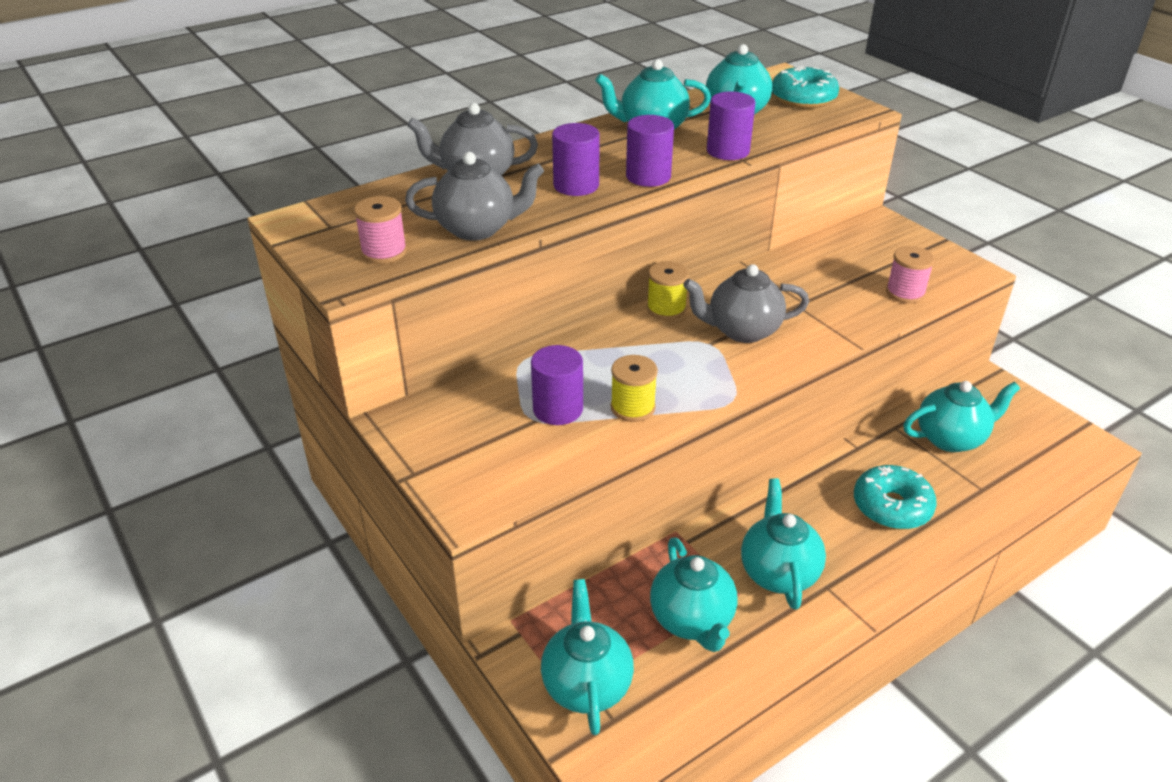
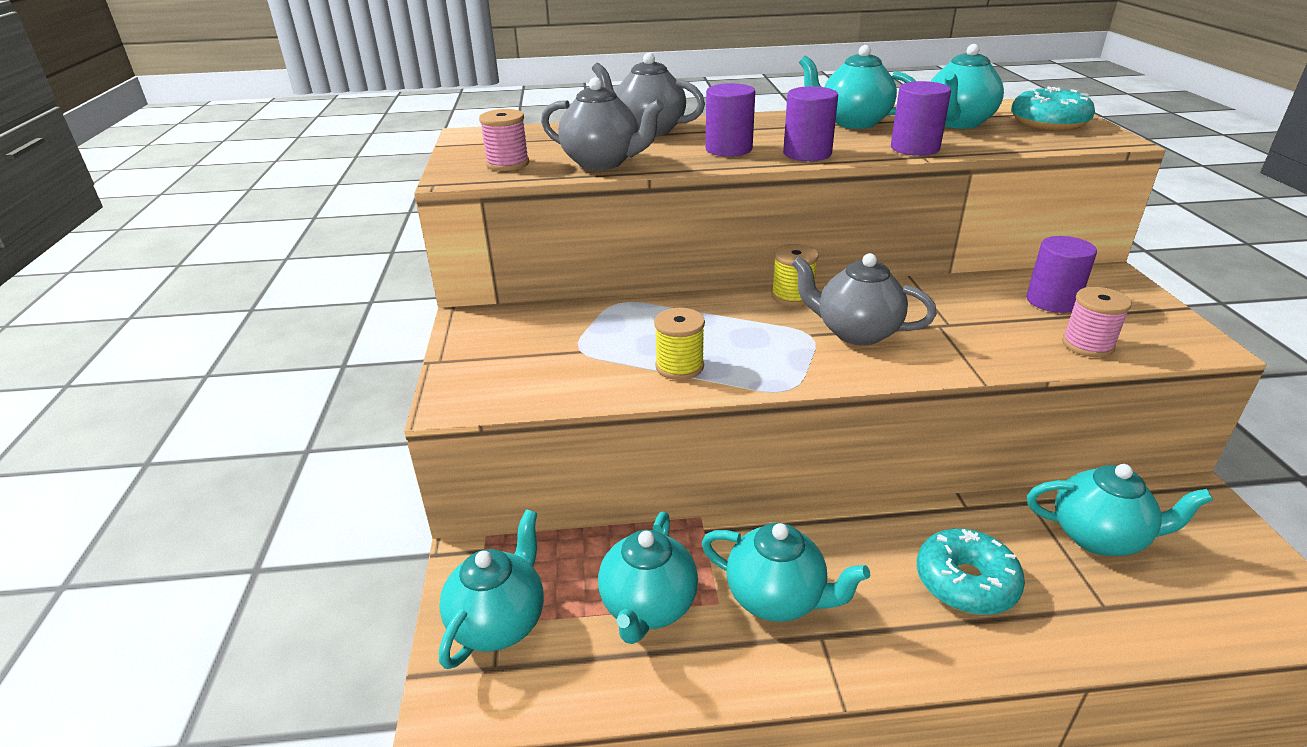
camera: 30 degrees right, 5 degrees down
(558, 409) = (609, 348): purple cylinder -> purple cylinder (1052, 301)
(778, 572) = (776, 598): turquoise teapot -> turquoise teapot turned 90 degrees clockwise

